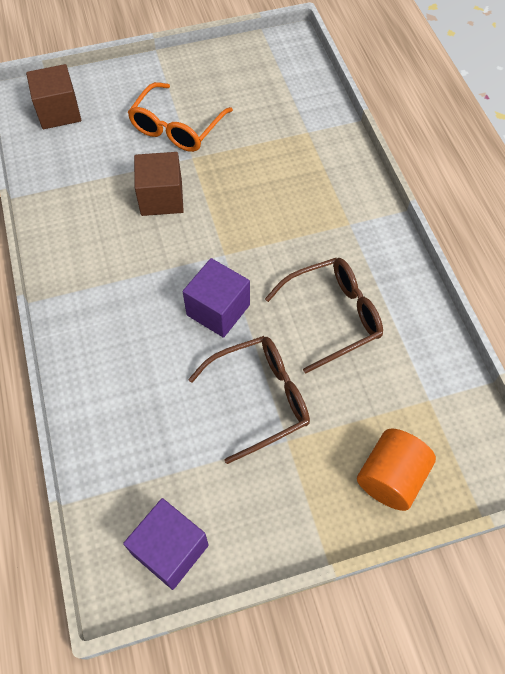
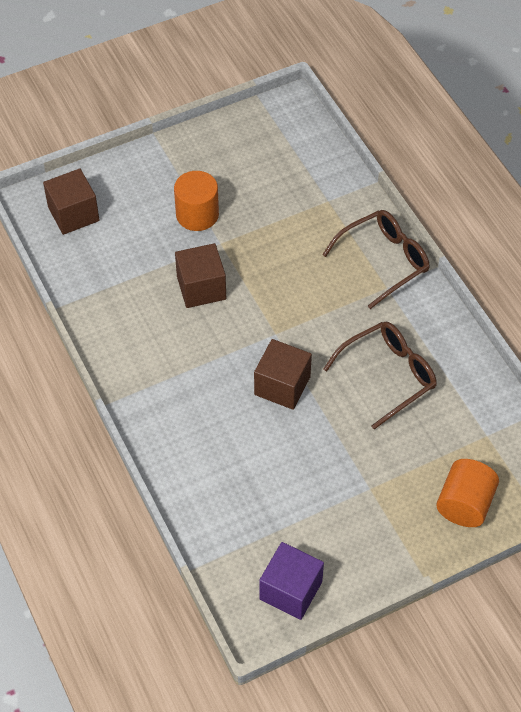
camera: 10 degrees left, 5 degrees down
(176, 128) = (197, 214): orange glasses -> orange cylinder
(218, 310) = (282, 385): purple cube -> brown cube
(260, 398) = (339, 457): brown glasses -> brown glasses (384, 261)

